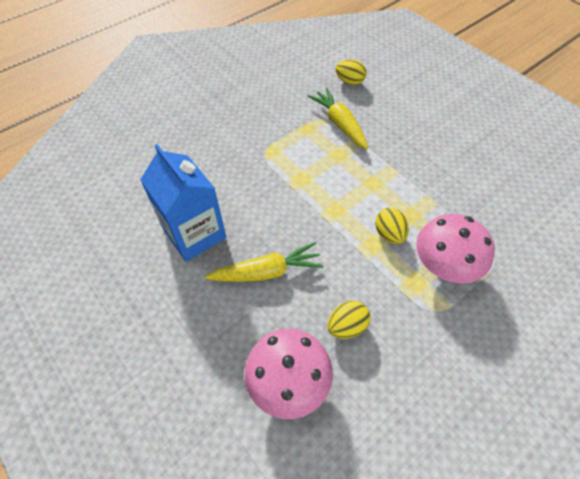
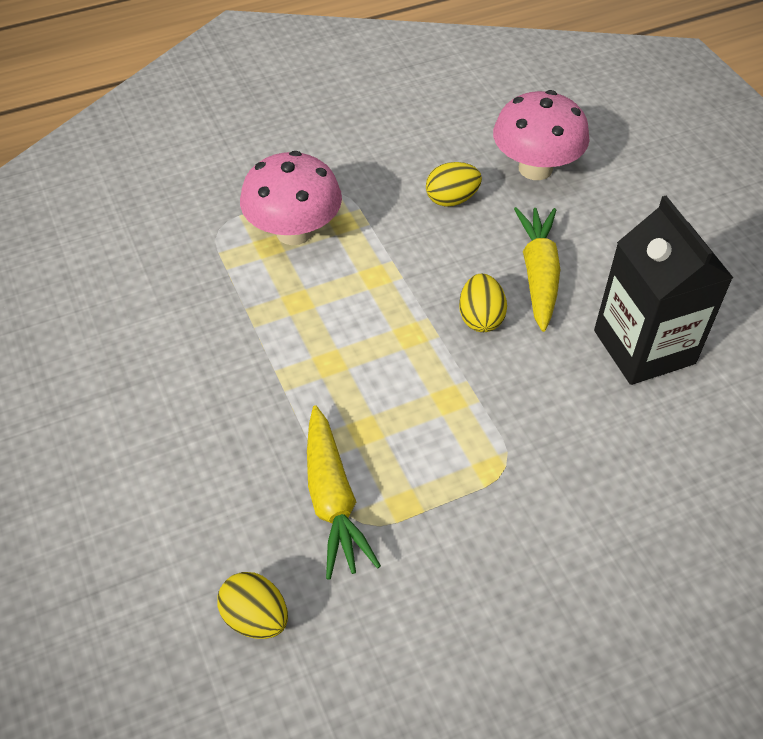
camera: 165 degrees left, 5 degrees down
(194, 234) = (644, 347): blue carton -> black carton
(267, 272) = (538, 274): yellow carrot -> yellow carrot turned 90 degrees clockwise
(389, 234) = (345, 284): yellow egg -> yellow egg (480, 318)

